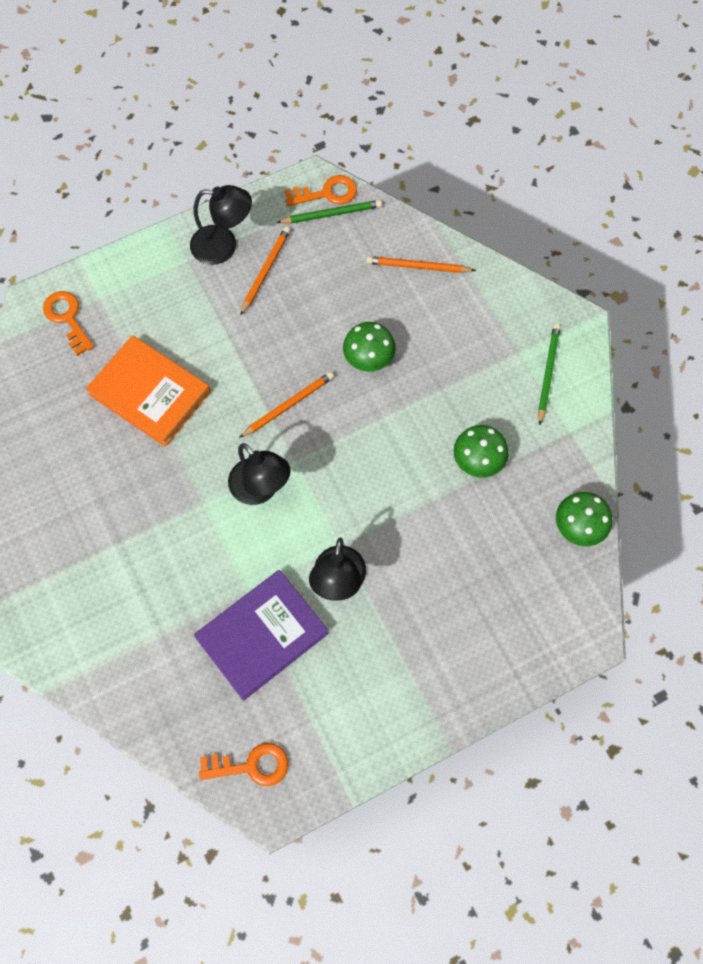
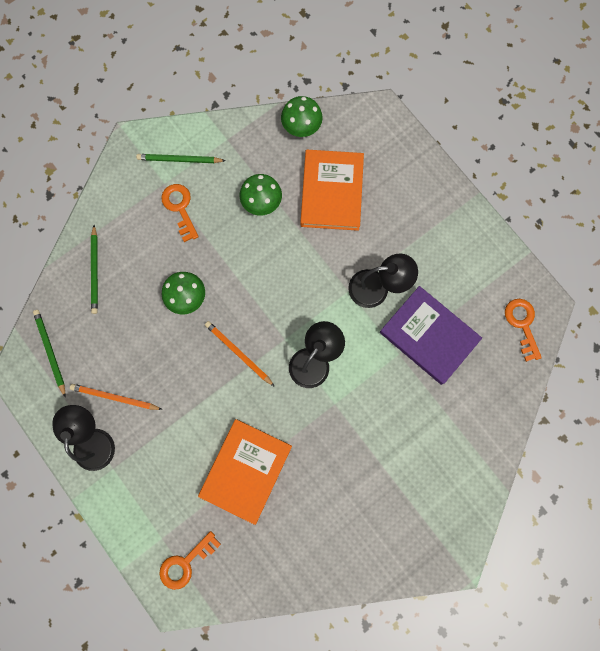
camera: 100 degrees left, 10 degrees up
(326, 193) = (29, 360): orange key -> orange key (180, 208)
(418, 267) = (95, 271): orange pencil -> green pencil
(479, 549) = (332, 192): none -> orange book

